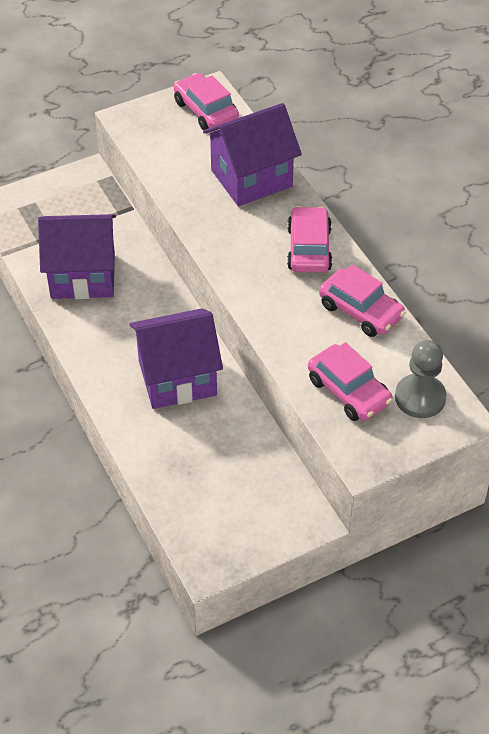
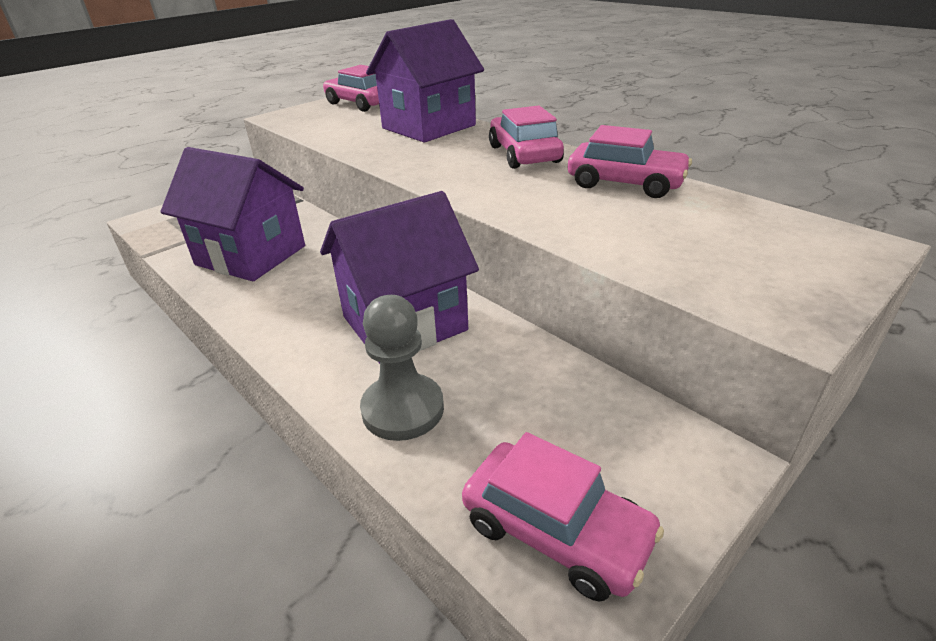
camera: 15 degrees left, 15 degrees down
(83, 276) = (251, 255): purple house -> purple house turned 45 degrees clockwise
(348, 391) = (683, 248): pink car -> pink car (556, 530)
(420, 397) = (785, 236): grey pawn -> grey pawn (403, 409)

